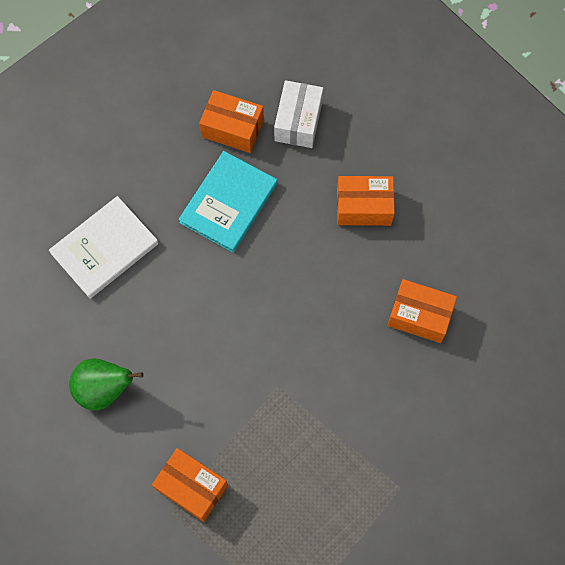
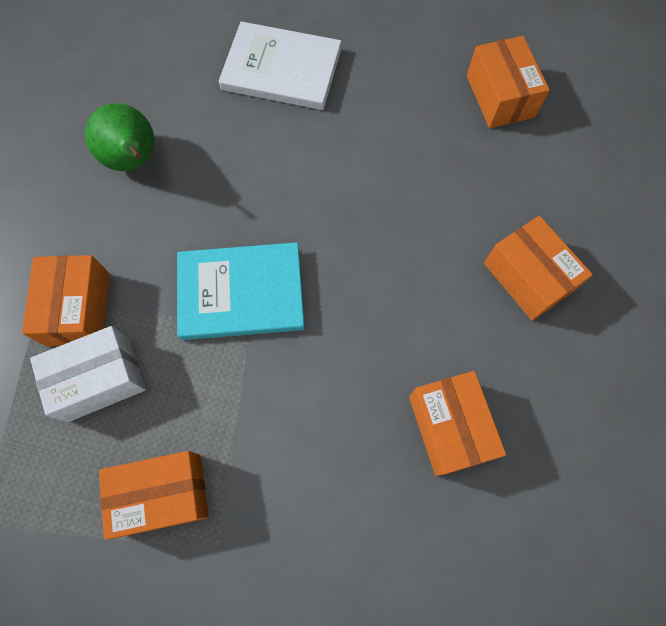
camera: 55 degrees right, 0 degrees up
(228, 203) = (417, 143): turquoise book -> turquoise book (241, 293)
(298, 121) = (564, 149): white box -> white box (99, 379)
(348, 501) = (163, 494): none -> orange box

